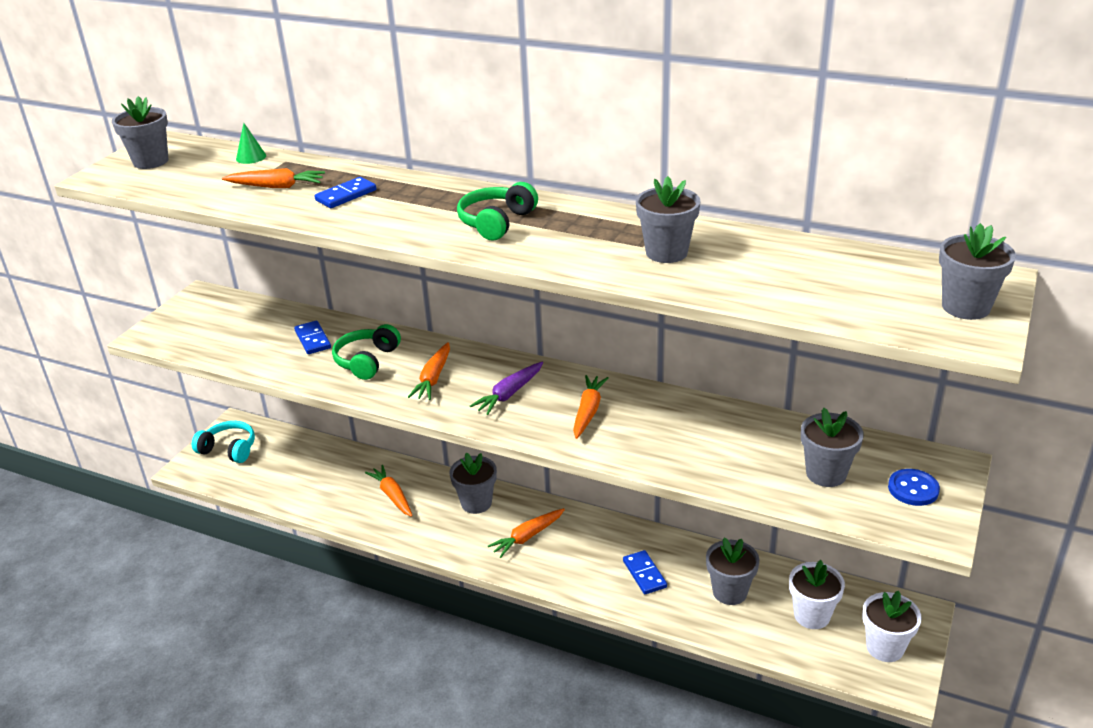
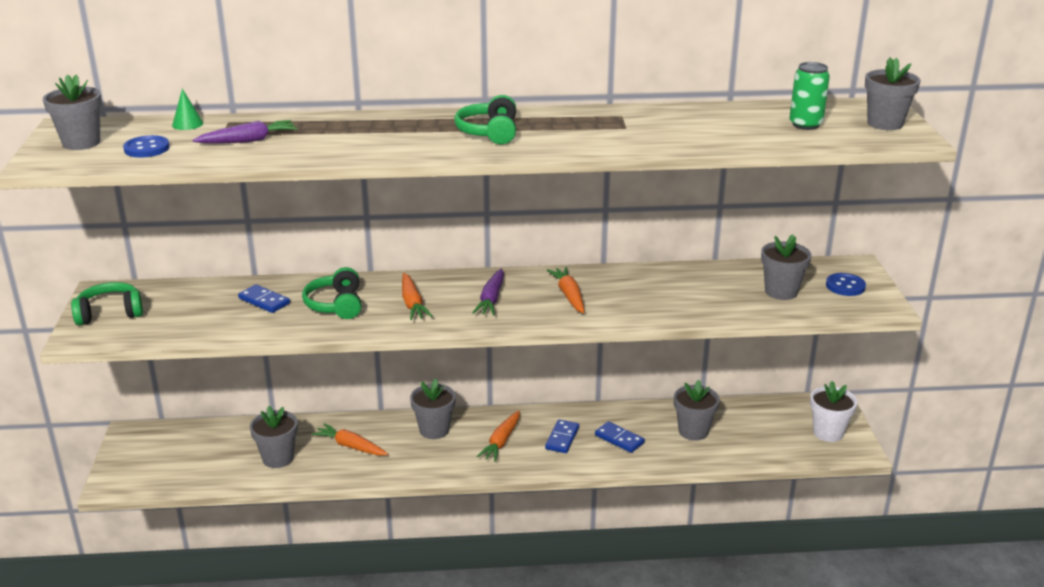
camera: 30 degrees left, 5 degrees down
(188, 319) = (110, 313): none -> green headphones
(190, 178) = (147, 148): none -> blue button
(229, 449) = (145, 455): turquoise headphones -> none
(277, 186) = (248, 140): orange carrot -> purple carrot
(346, 195) = (327, 136): blue domino -> blue domino (562, 438)
(666, 252) = (649, 128): grey flower pot -> grey flower pot (278, 458)
(812, 615) = (763, 428): white flower pot -> none
(858, 286) = (805, 125): none -> green can

